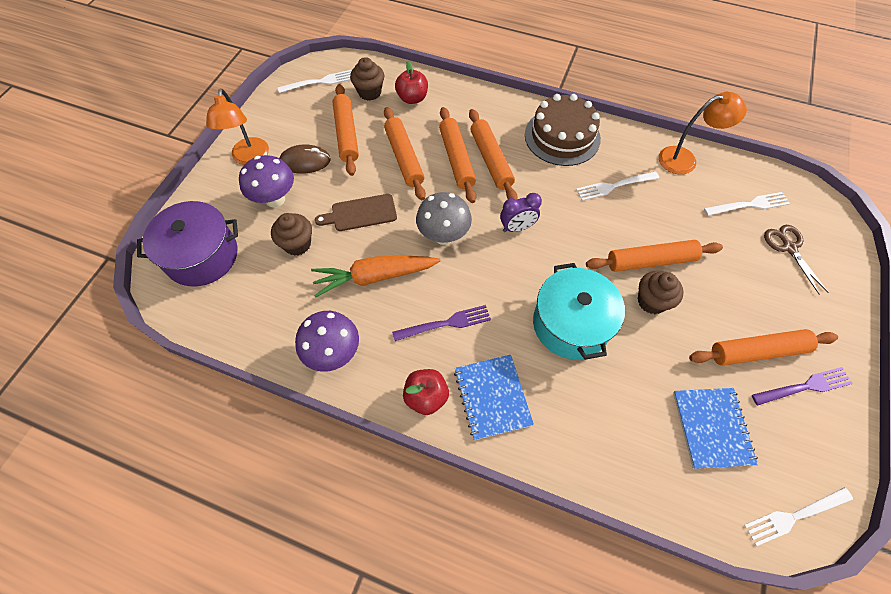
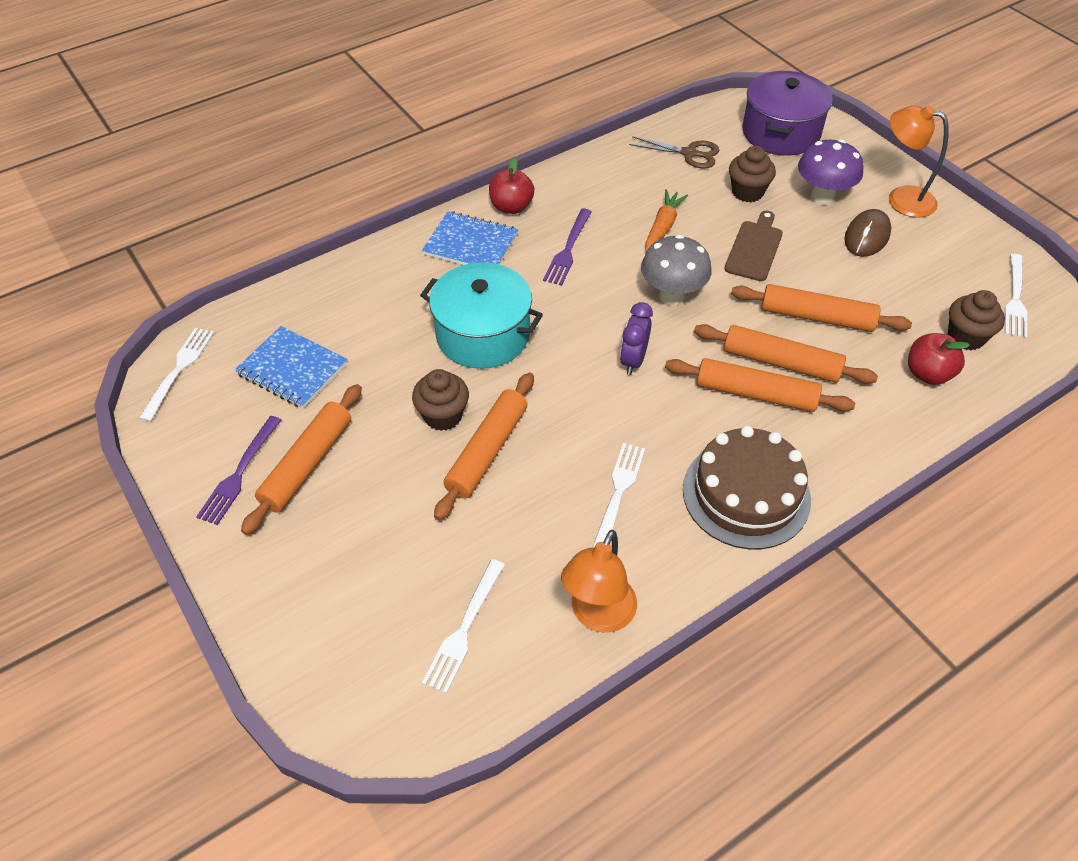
camera: 125 degrees right, 10 degrees down
(334, 353) = (603, 172): purple mushroom -> none
(346, 134) = (893, 285): orange rolling pin -> none
(375, 277) = (663, 226): orange carrot -> orange carrot, size x0.65
(789, 248) = (370, 615): brown scissors -> brown scissors (689, 153)

